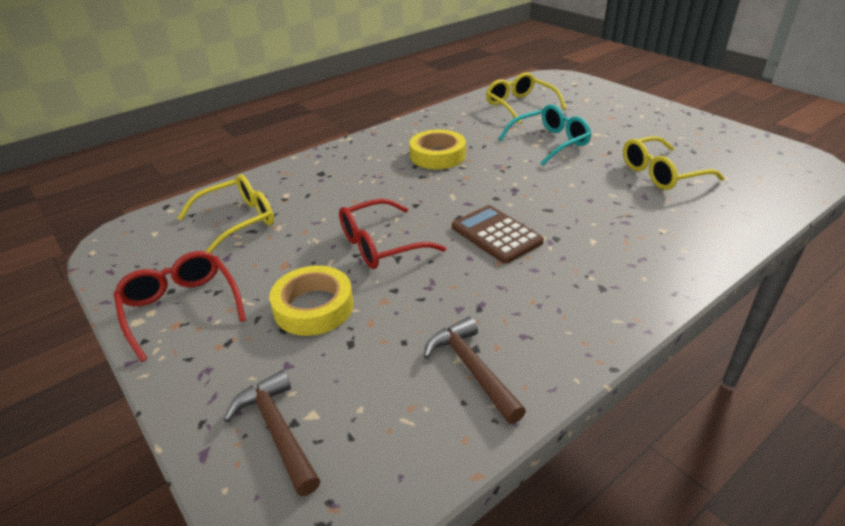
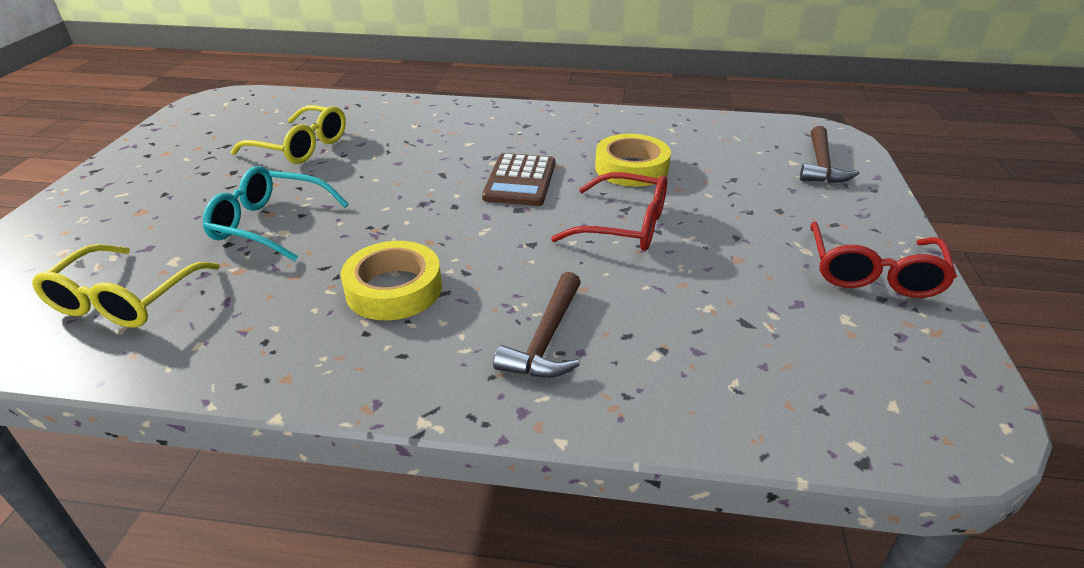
camera: 135 degrees left, 0 degrees up
(238, 221) = (754, 349): yellow glasses -> none
(313, 307) = (740, 211): yellow tape -> yellow tape (631, 168)
(471, 369) = (670, 135): brown hammer -> brown hammer (546, 339)

